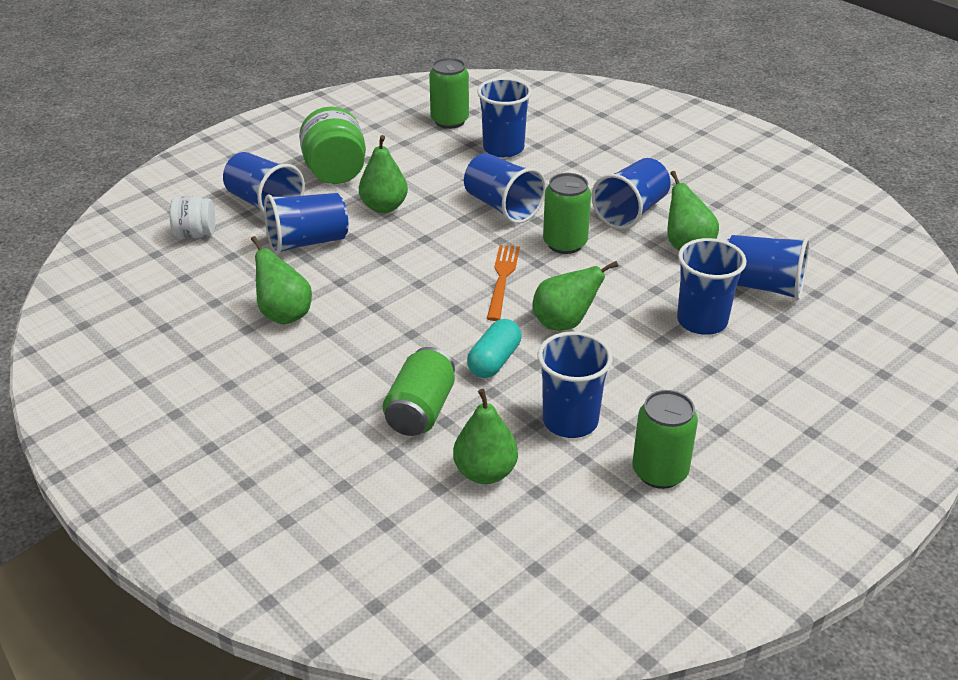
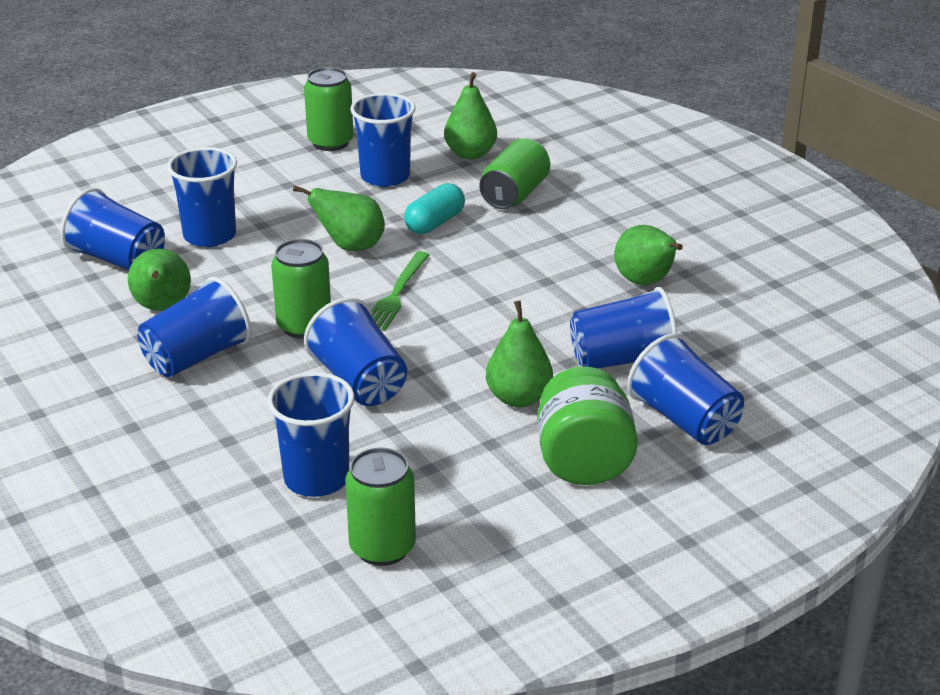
camera: 170 degrees left, 5 degrees down
(195, 234) = (771, 385): white jar -> none
(502, 279) = (396, 294): orange fork -> green fork

